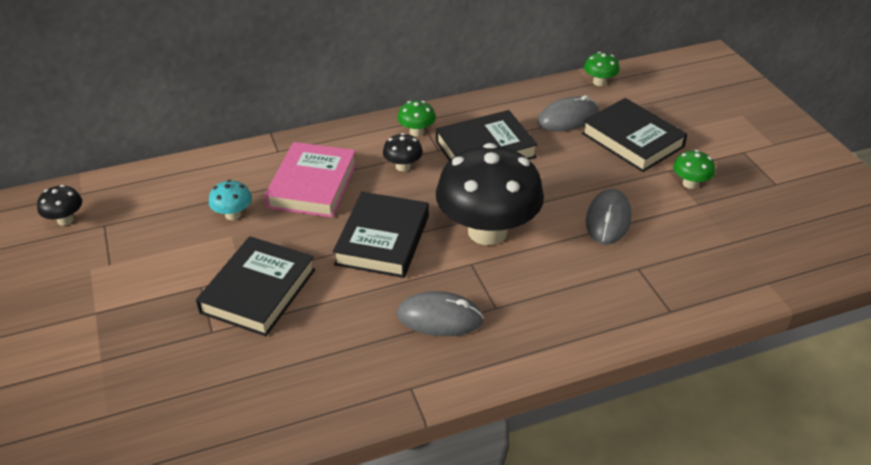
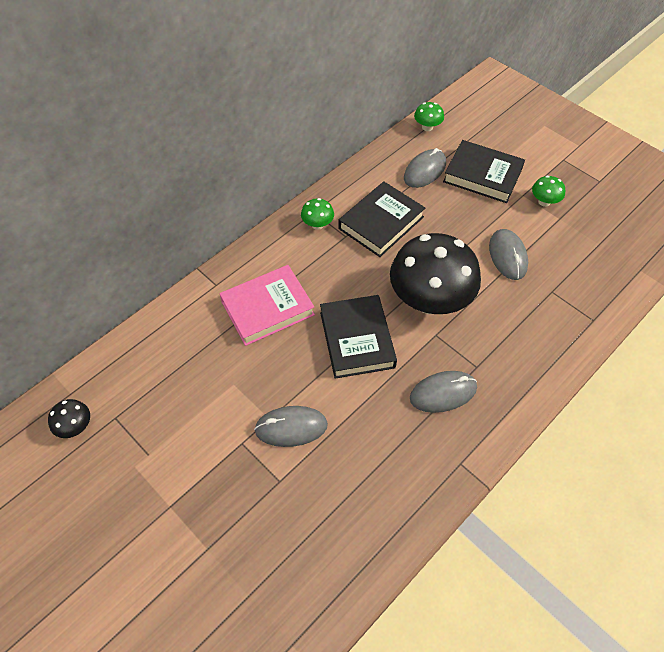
camera: 25 degrees left, 15 degrees up
(233, 214) = (221, 363): turquoise mushroom -> none
(258, 291) = (291, 427): black book -> grey mouse
(312, 185) = (267, 308): pink book -> pink book turned 75 degrees clockwise
(403, 166) = (328, 263): black mushroom -> none

